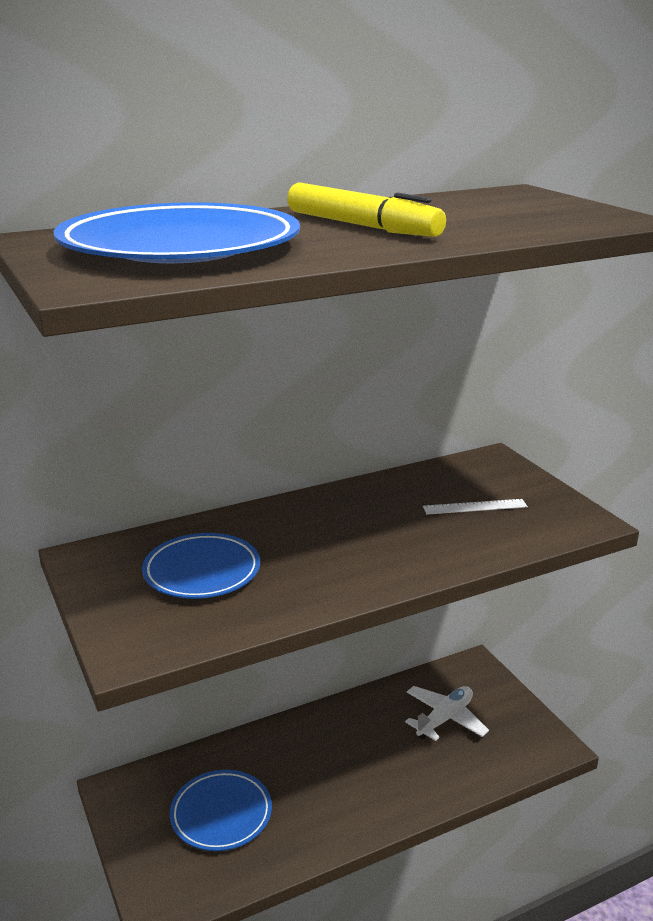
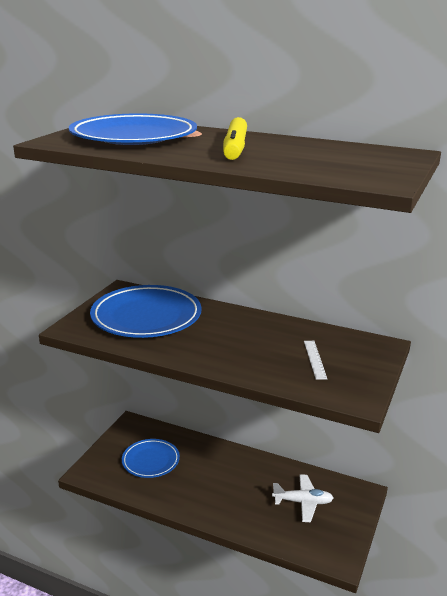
camera: 50 degrees right, 0 degrees up
(202, 571) = (146, 317): blue plate -> blue plate, size x1.71
(475, 507) = (315, 359): white ruler -> white ruler turned 45 degrees clockwise

